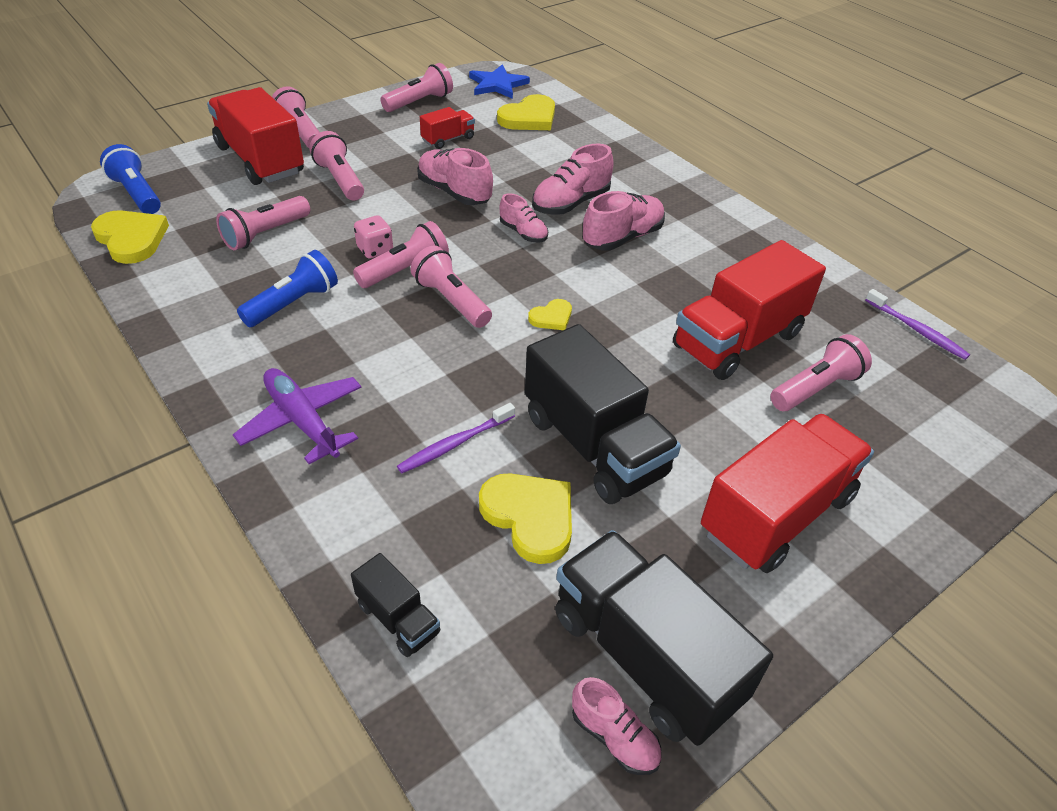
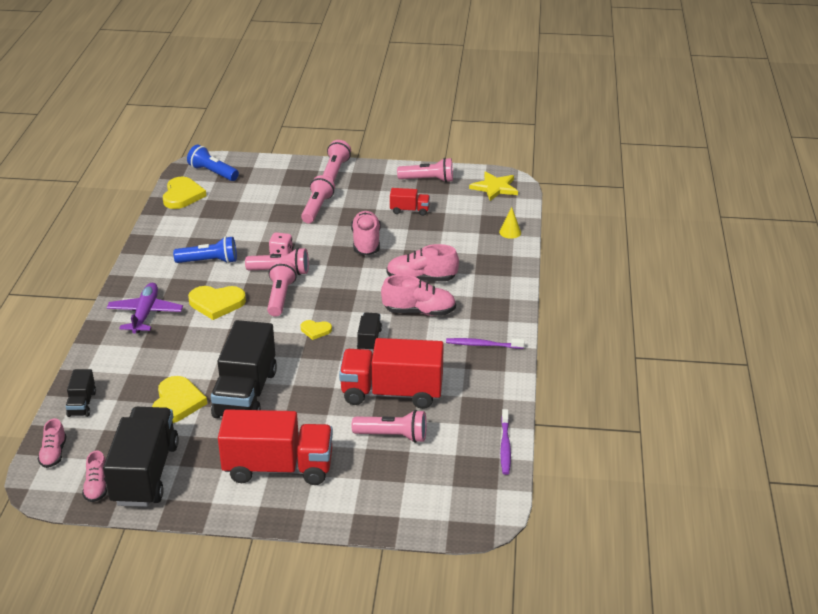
camera: 45 degrees right, 10 degrees down
(137, 194) = (213, 173): blue flashlight -> blue flashlight turned 60 degrees counterclockwise
(260, 160) = (292, 179): red truck -> none
(265, 234) = (242, 221): pink flashlight -> none
(454, 444) = (190, 358): purple toothbrush -> purple toothbrush (482, 345)
(497, 84) = (494, 188): blue star -> yellow star
(523, 233) = (368, 282): pink shoe -> pink shoe (54, 454)
(529, 118) = (480, 218): yellow heart -> yellow heart (216, 303)
(578, 119) = (510, 232): none -> yellow cone
(623, 295) = (369, 340): none -> black truck

